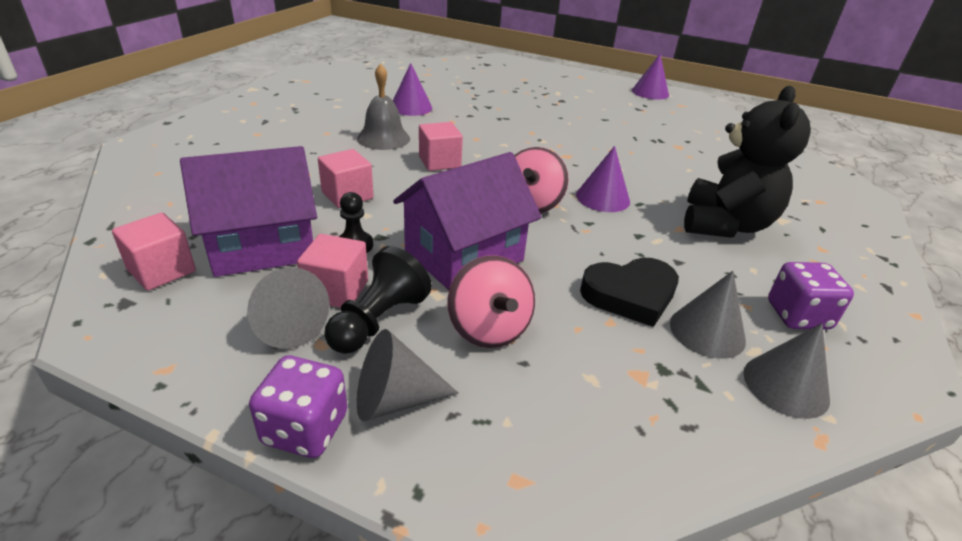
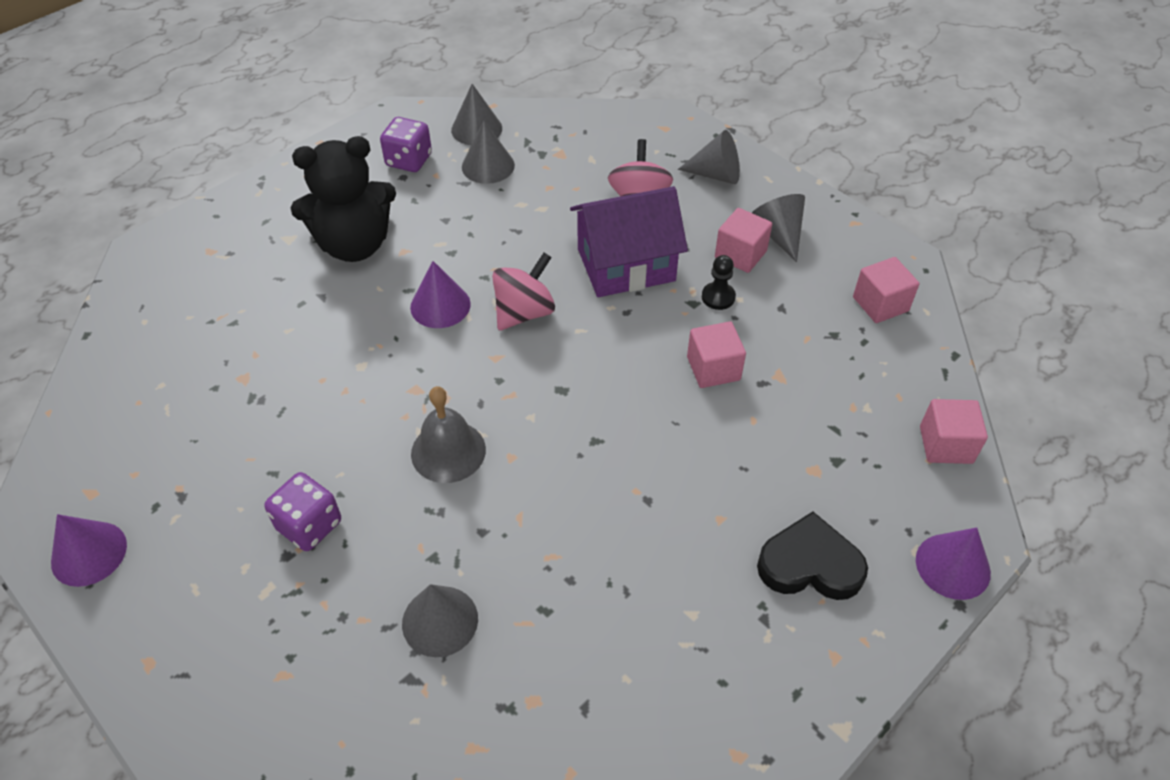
camera: 155 degrees left, 15 degrees up
(262, 246) = (800, 314): purple house -> none
(305, 429) = (769, 172): purple dice -> purple dice (309, 525)
(378, 321) = (714, 223): black pawn -> none
(383, 138) = (642, 484): grey bell -> grey bell (448, 451)
(411, 107) = (567, 580): purple cone -> purple cone (953, 566)
(439, 162) = (587, 409): pink cube -> pink cube (946, 445)
(468, 93) = (440, 621): none -> grey cone
(630, 295) = (516, 201): black heart -> black heart (810, 564)
(725, 225) = (354, 245): black teddy bear -> black teddy bear turned 150 degrees counterclockwise

